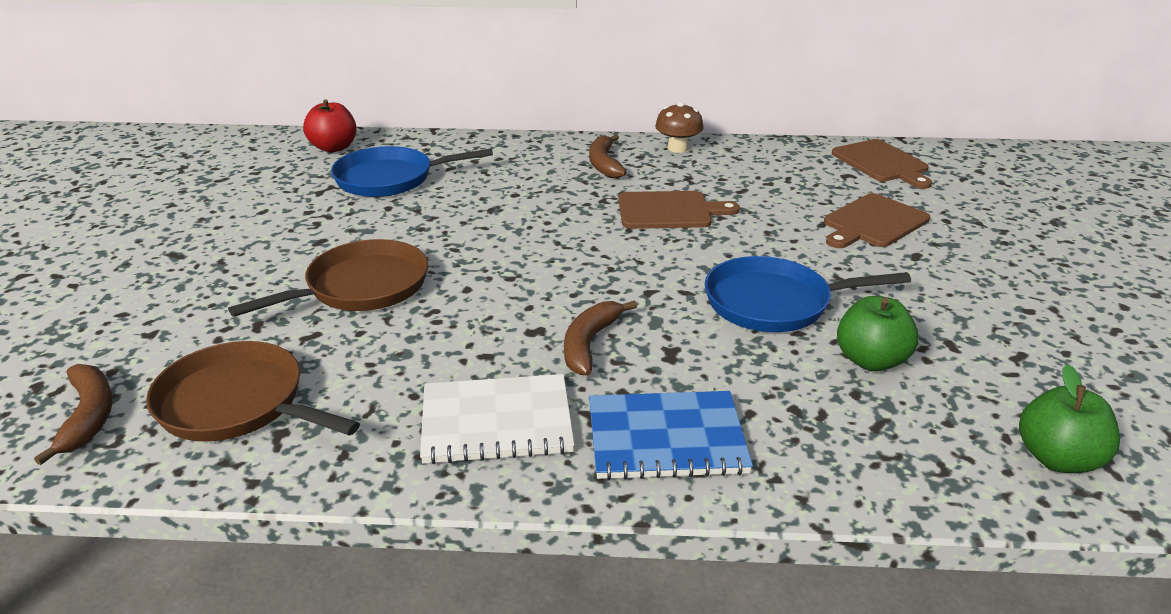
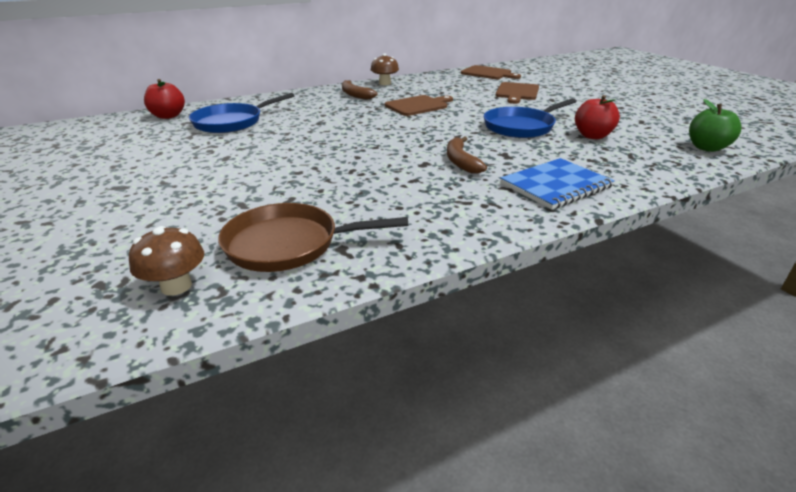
camera: 30 degrees left, 0 degrees up
(88, 416) = (176, 286): brown banana -> brown mushroom
(361, 287) = (289, 171): brown pan -> none
(496, 422) = (464, 204): white notebook -> none
(871, 360) = (592, 136): green apple -> red apple

